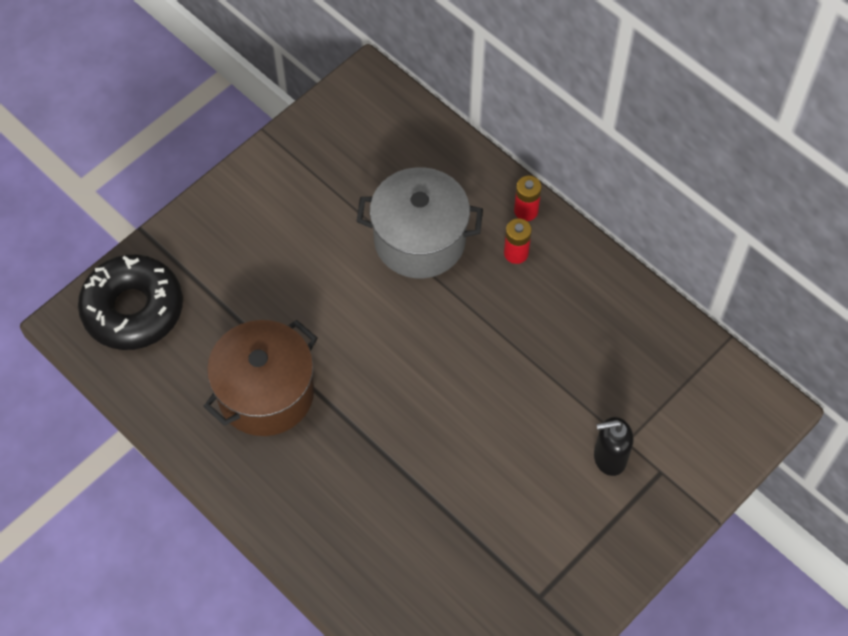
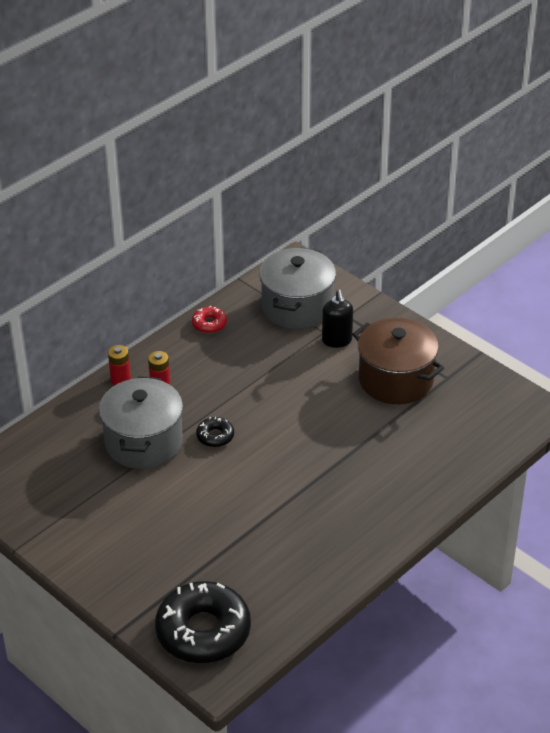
camera: 90 degrees left, 20 degrees down
(266, 393) = (287, 534): brown pot -> brown pot (396, 380)
(429, 315) = (215, 436): none -> black donut
(634, 304) = (209, 324): none -> red donut
(675, 409) = (297, 307): none -> grey pot

